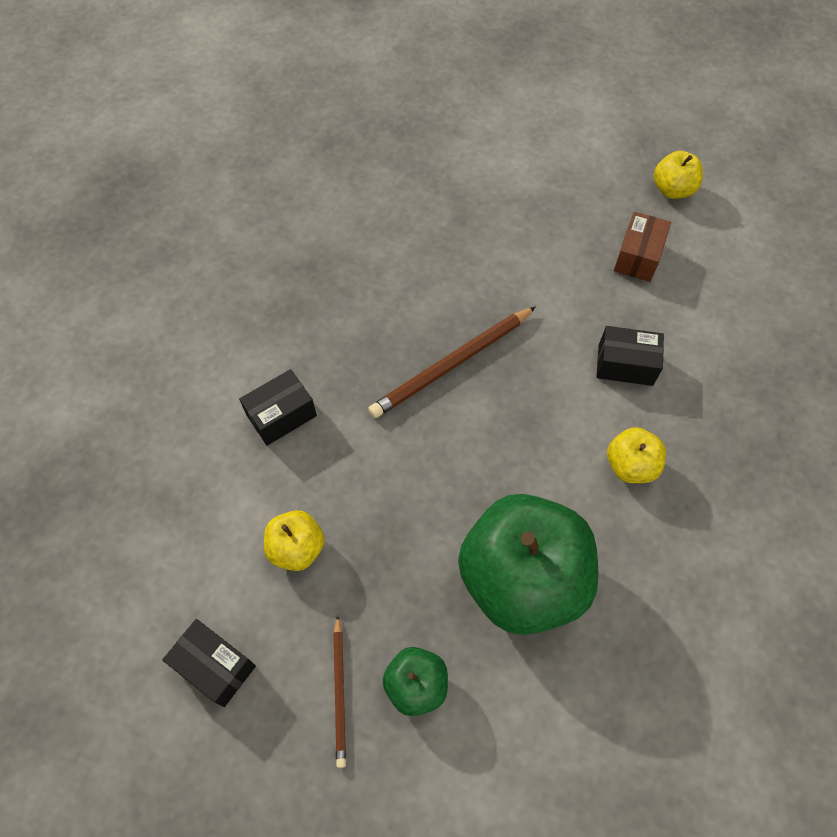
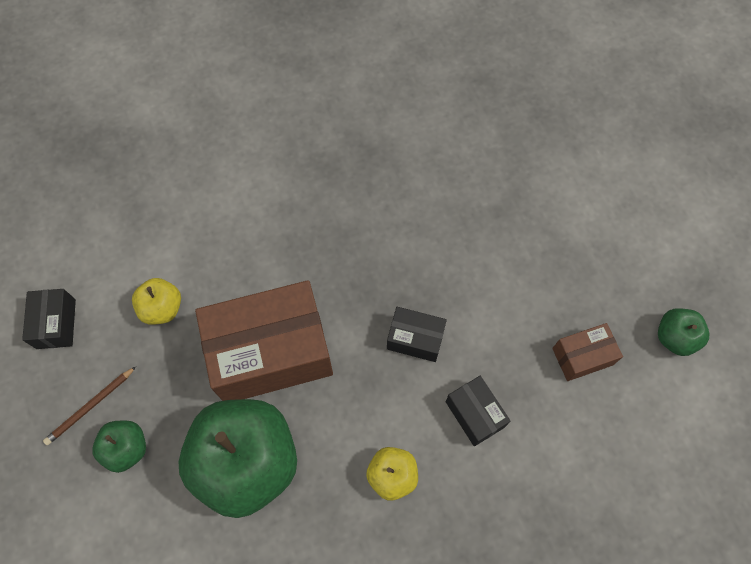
camera: 50 degrees right, 5 degrees up
(281, 415) = (244, 226): black box -> black box (415, 339)
(431, 482) = (271, 353): none -> brown box
(452, 364) = (371, 297): brown pencil -> none
(672, 190) = (675, 337): yellow apple -> green apple

